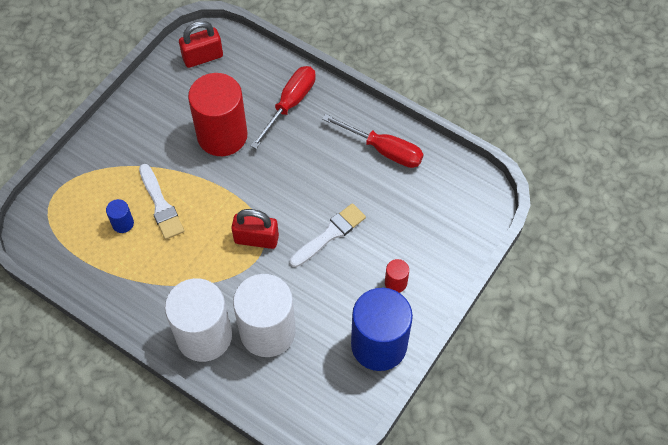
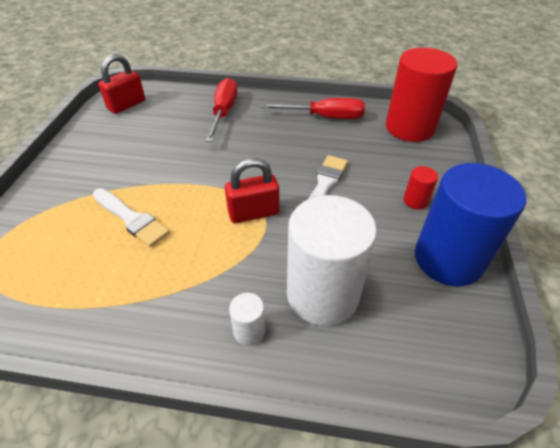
camera: 25 degrees left, 15 degrees down
(123, 223) = (90, 250): blue cylinder -> none
(204, 336) = (249, 331): white cylinder -> white cylinder, size x0.41
(222, 135) = (172, 147): red cylinder -> red cylinder (409, 128)

